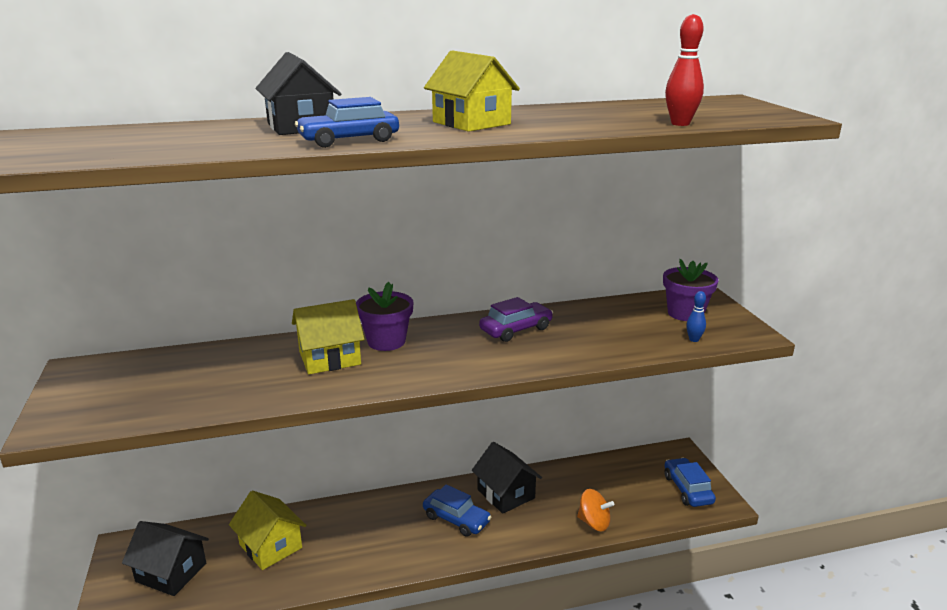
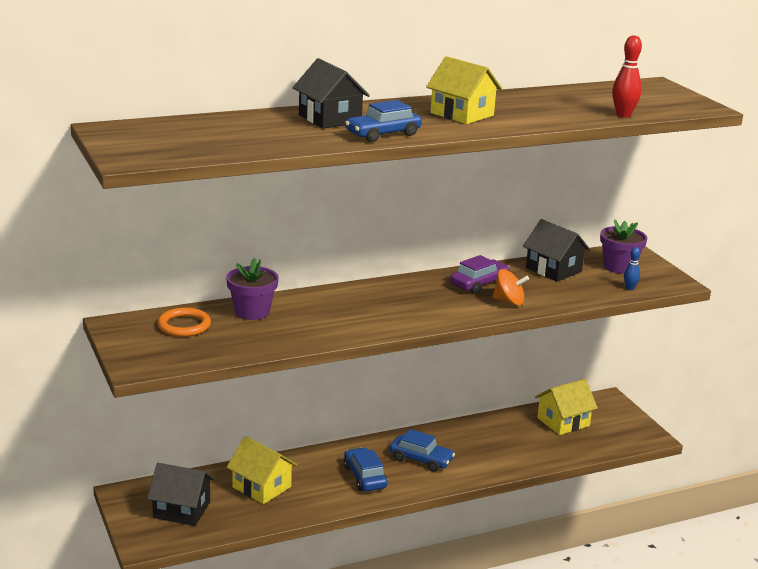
camera: 10 degrees left, 0 degrees up
(149, 372) = (184, 325): none -> orange ring
(329, 358) = (332, 310): yellow house -> yellow house (563, 422)
(386, 341) = (372, 296): purple flower pot -> purple flower pot (252, 312)
(506, 494) = (459, 438): black house -> black house (553, 269)
(594, 523) = (543, 456): orange spinning top -> orange spinning top (509, 302)
(687, 489) = (620, 428): blue car -> blue car (364, 477)

